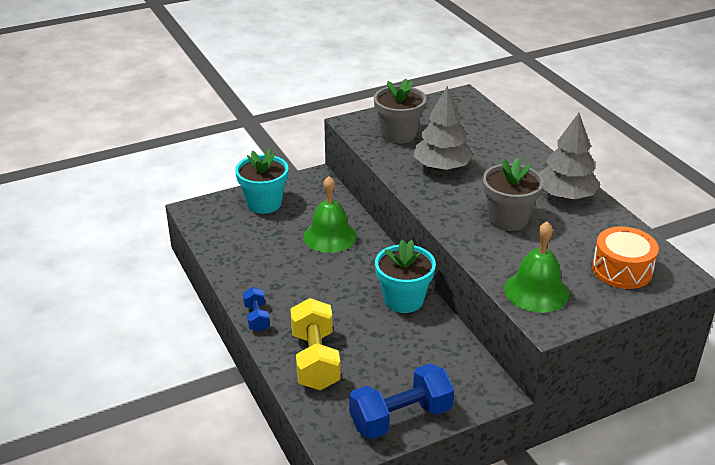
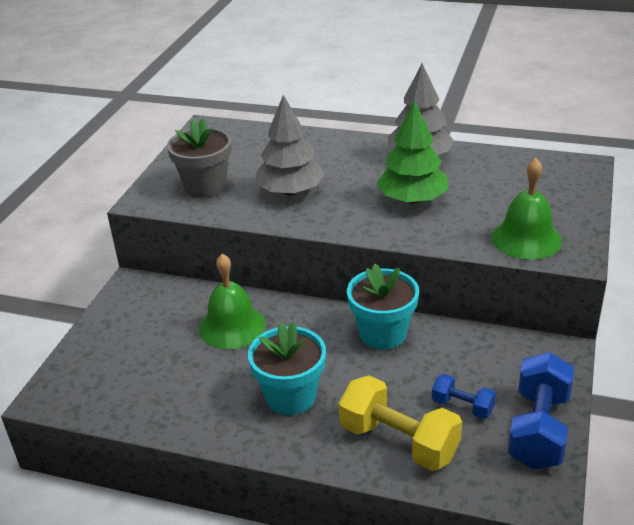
camera: 45 degrees left, 0 degrees up
(257, 318) = (286, 449): blue dumbbell -> blue dumbbell (462, 406)
(264, 203) = (117, 340): turquoise flower pot -> turquoise flower pot (291, 396)
(508, 219) = (412, 199): grey flower pot -> green tree
(622, 270) = (547, 185): orange drum -> none

